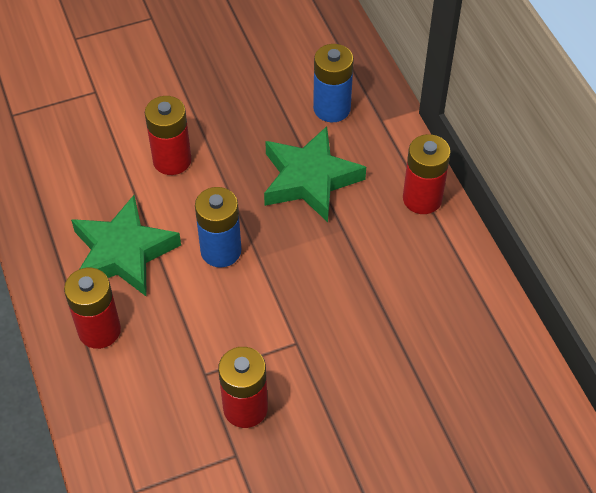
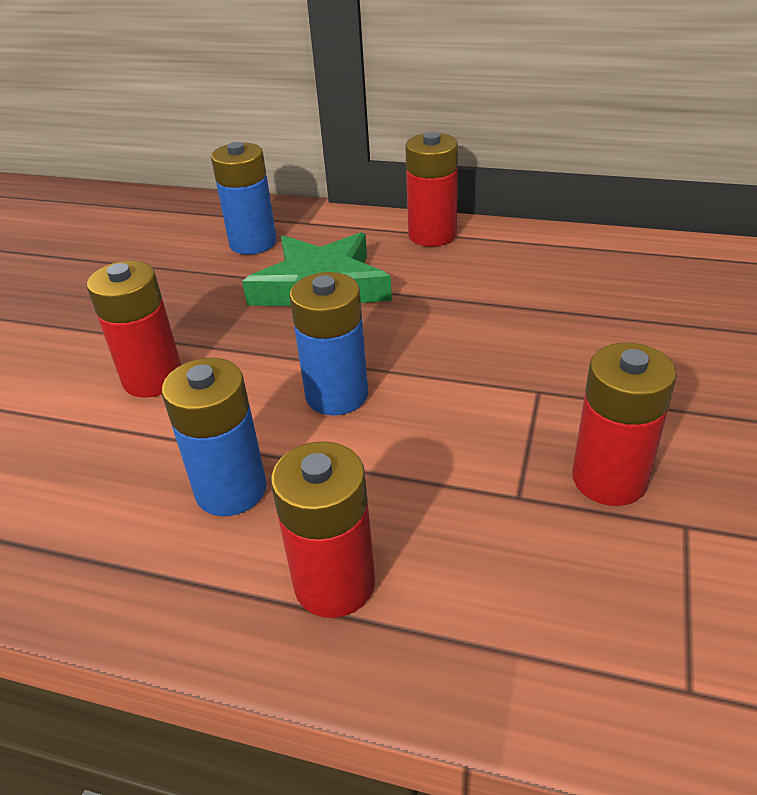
camera: 50 degrees left, 15 degrees down
(123, 253) = (231, 490): green star -> blue battery

